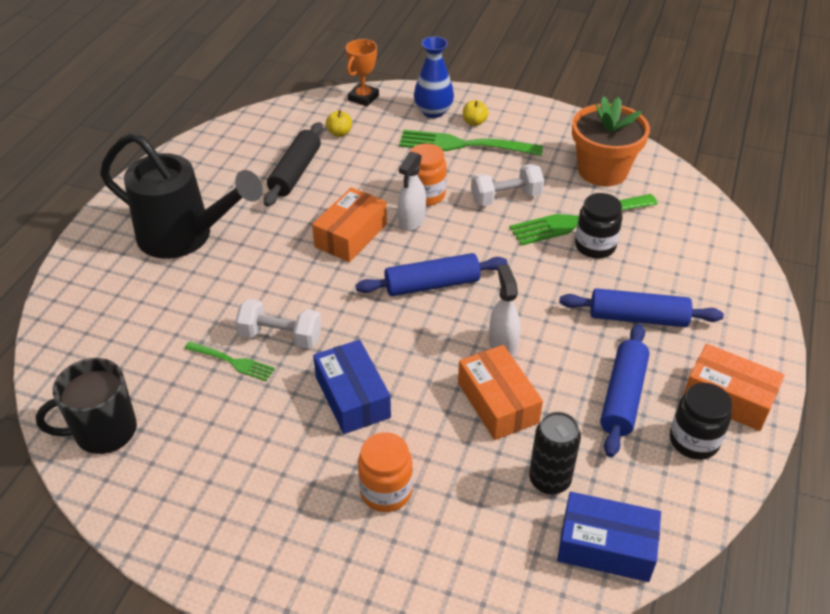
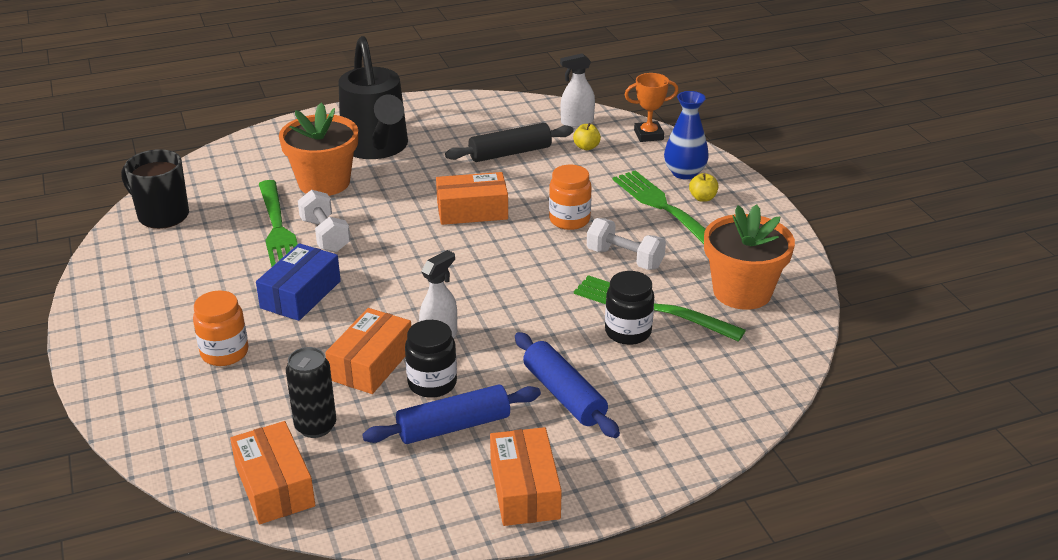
camera: 50 degrees right, 10 degrees down
(196, 295) = (324, 183): none -> orange flower pot
(231, 362) = (277, 229): green fork -> green fork, size x1.86
(411, 221) = (528, 228): white spray bottle -> white spray bottle (577, 122)
(432, 285) = (465, 272): blue rolling pin -> none
(606, 546) = (274, 485): blue box -> orange box
(694, 441) = (445, 489): black jar -> black jar (432, 383)

